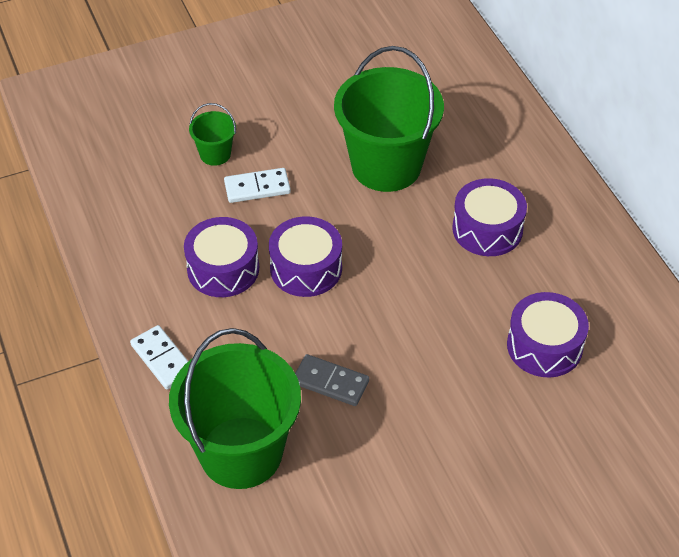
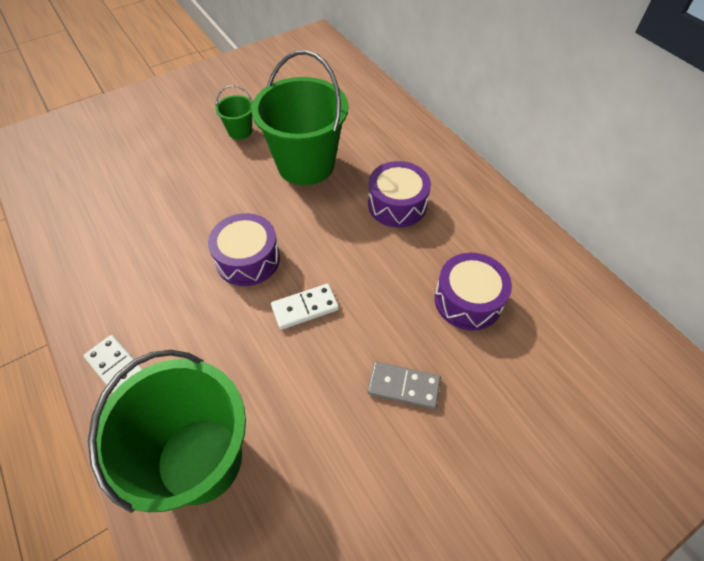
camera: 10 degrees left, 5 degrees up
(215, 154) = (162, 172): green bucket -> green bucket (240, 131)
(223, 269) = (173, 270): purple drum -> none
(257, 188) = (200, 195): white domino -> white domino (305, 308)
(330, 382) = (281, 367): grey domino -> grey domino (403, 386)

